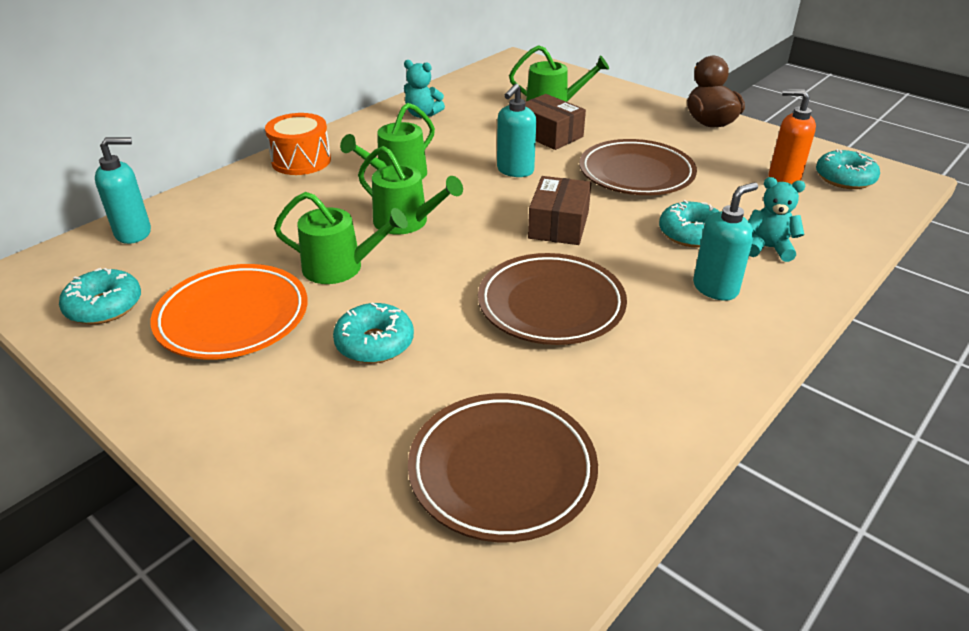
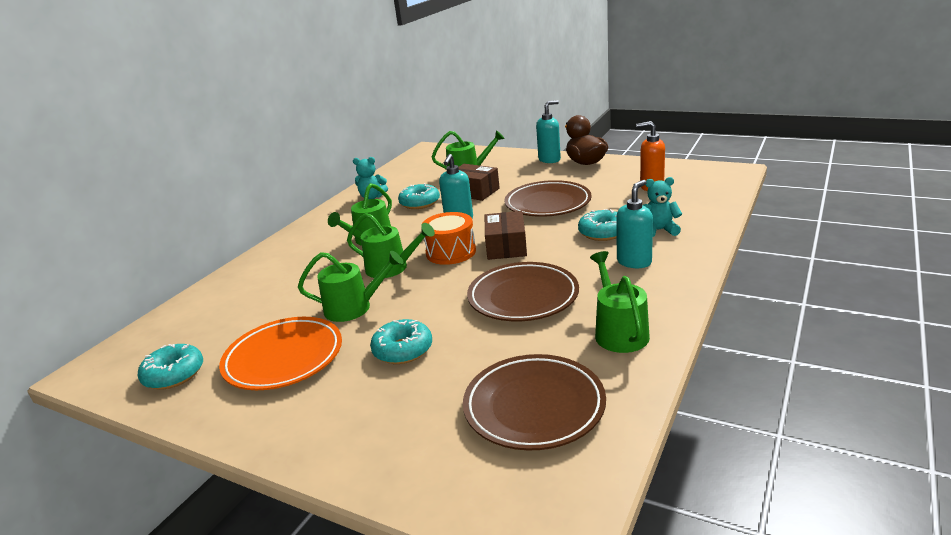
camera: 10 degrees left, 10 degrees down
(134, 233) = (176, 320): turquoise soap dispenser -> turquoise soap dispenser (549, 160)
(301, 161) = (291, 245): orange drum -> orange drum (451, 252)
(654, 389) = (619, 332): none -> green watering can
(844, 178) = (692, 178): turquoise donut -> turquoise donut (420, 203)

